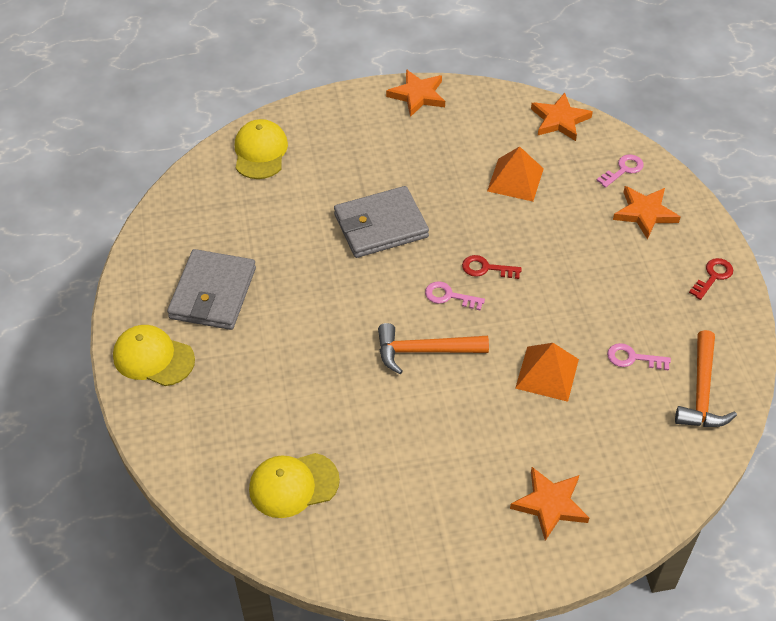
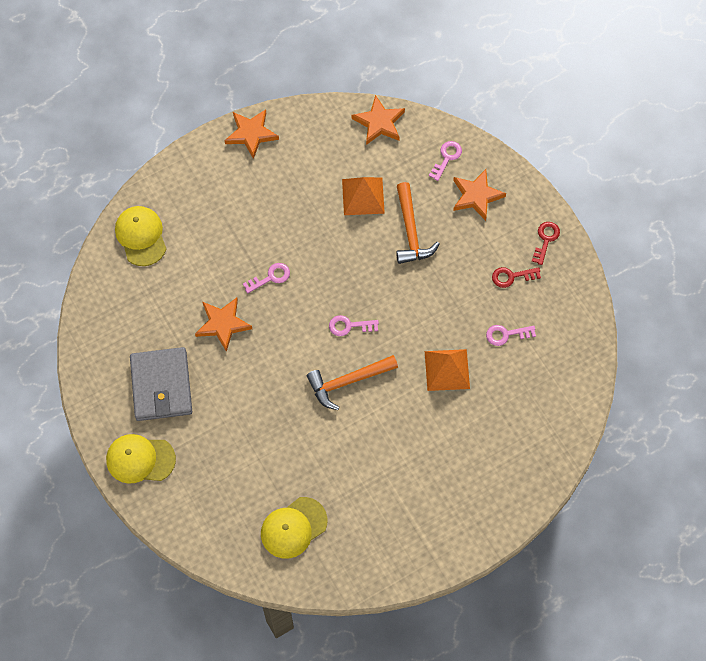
camera: 20 degrees left, 15 degrees up
(380, 226) = (270, 277): grey wallet -> pink key
(486, 268) = (369, 290): red key -> red key (512, 276)
(550, 504) = (484, 478): orange star -> orange star (223, 324)
(702, 392) = (565, 347): orange hammer -> orange hammer (411, 231)

